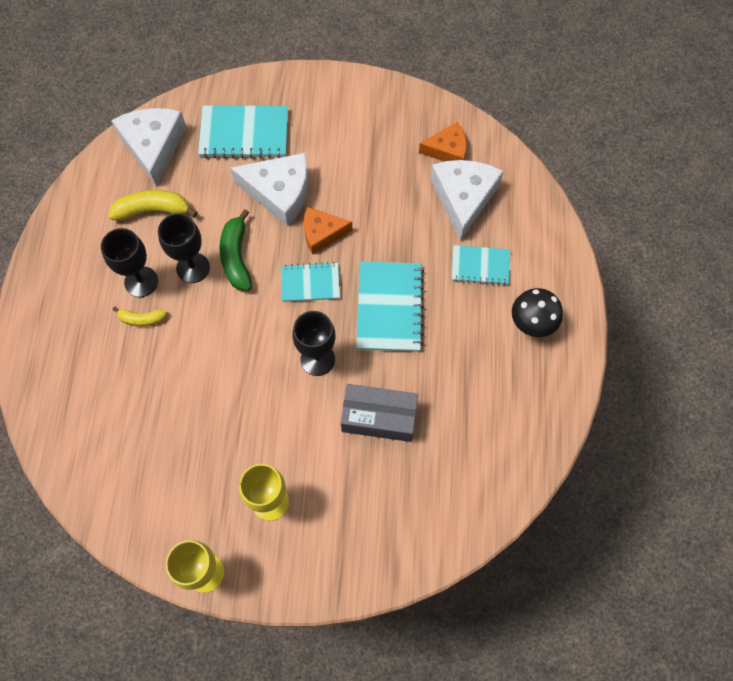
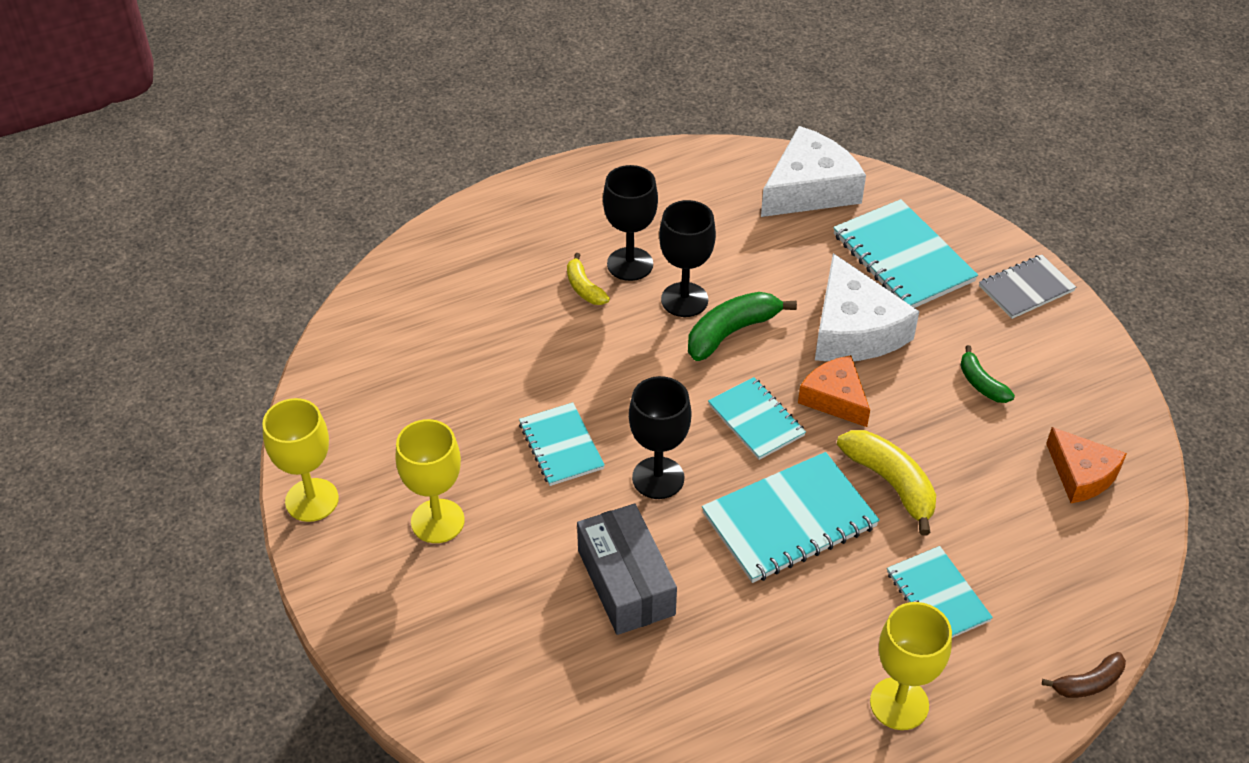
camera: 60 degrees right, 20 degrees down
(153, 210) = (728, 229): yellow banana -> yellow banana (891, 483)
(259, 400) = (561, 446): none -> turquoise notebook
(310, 90) = (1026, 289): none -> grey notebook
(360, 155) = (981, 383): none -> green banana
(463, 198) = (1024, 527): white cheese -> none
(531, 325) = (899, 703): black mushroom -> yellow goblet
(567, 232) = (1088, 683): none -> brown banana

